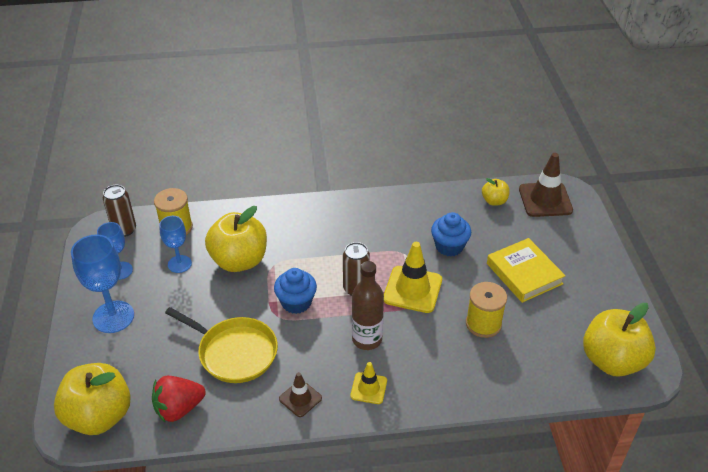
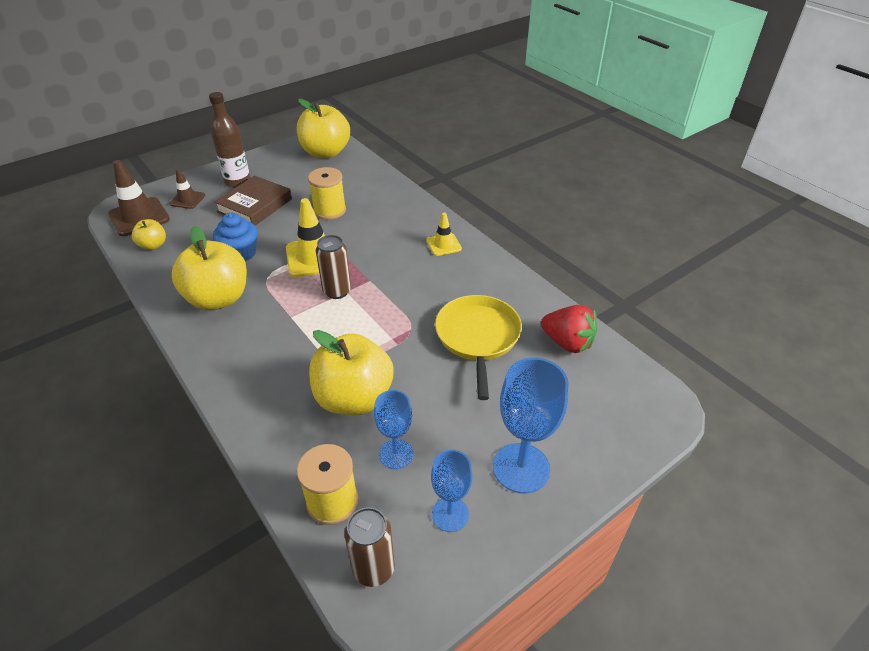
camera: 120 degrees left, 0 degrees up
(99, 416) = (631, 394): yellow apple -> yellow apple (218, 298)
(296, 302) = (384, 323): blue cupcake -> none
(300, 398) = (487, 275): brown traffic cone -> brown traffic cone (187, 199)
(367, 339) = (394, 263): brown bottle -> brown bottle (238, 182)
(524, 274) = (255, 205): yellow book -> brown book

